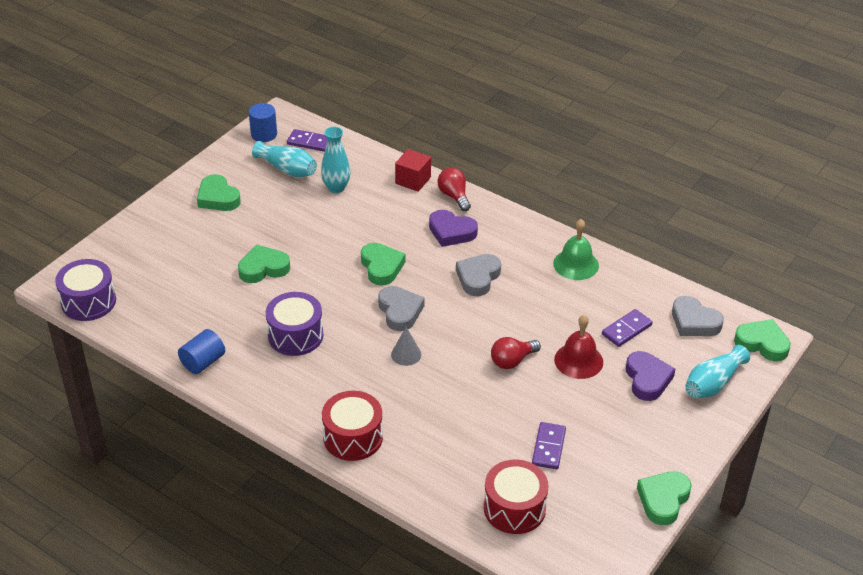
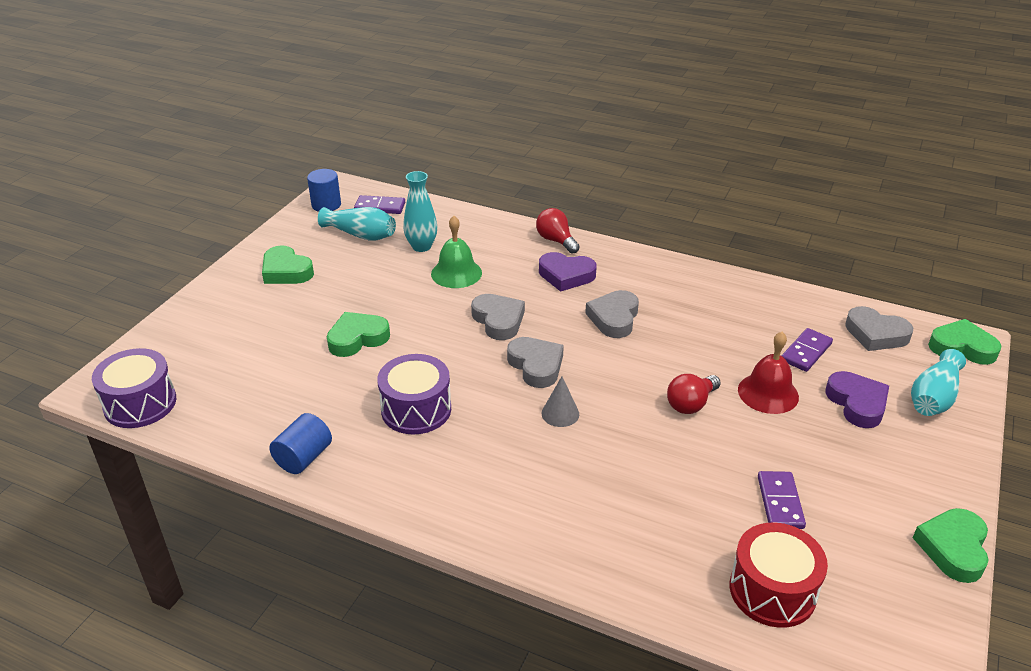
camera: 10 degrees left, 5 degrees down
(353, 437) = (526, 527): red drum -> none
(381, 267) = (498, 320): green heart -> grey heart
(413, 180) = (505, 230): red cube -> none
(576, 264) = (717, 292): green bell -> green bell (456, 273)

